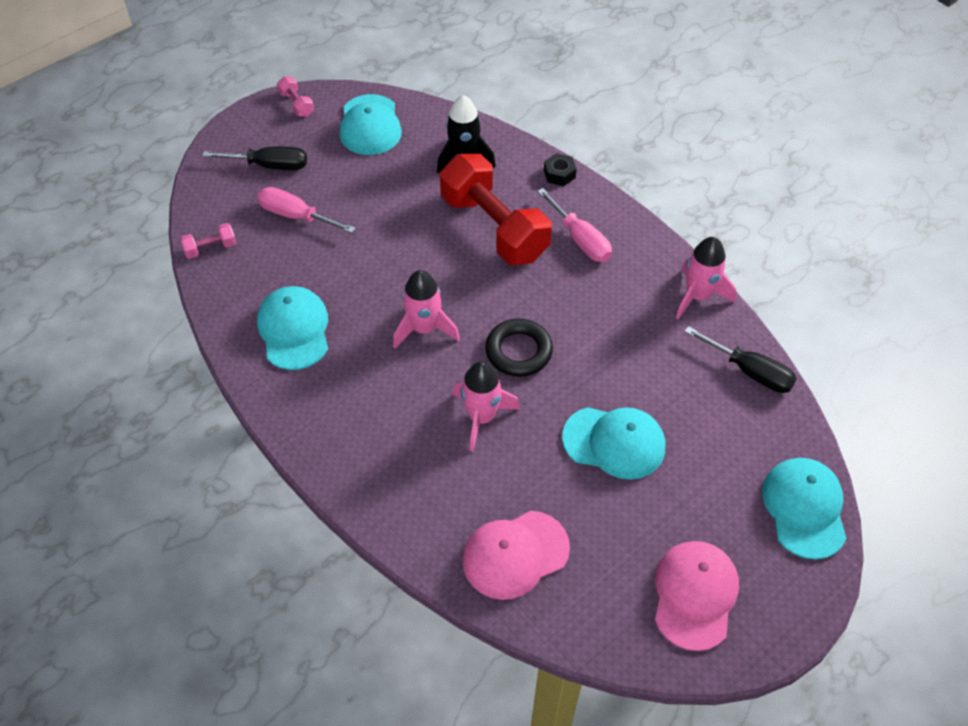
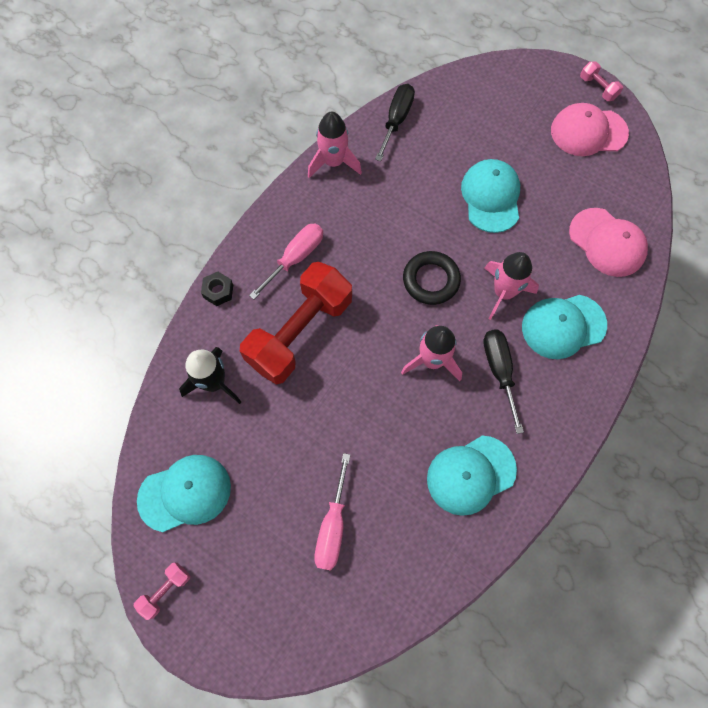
camera: 105 degrees left, 15 degrees up
(210, 248) = (399, 601): pink dumbbell -> pink dumbbell (597, 88)
(270, 165) = (268, 583): black screwdriver -> black screwdriver (499, 371)
(804, 508) = (499, 79): turquoise cap -> turquoise cap (563, 326)

